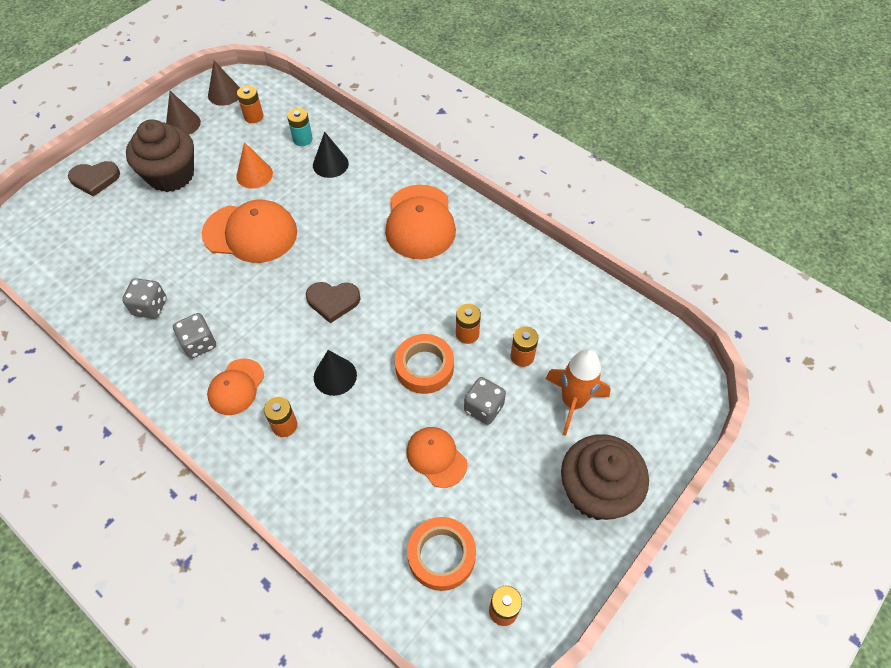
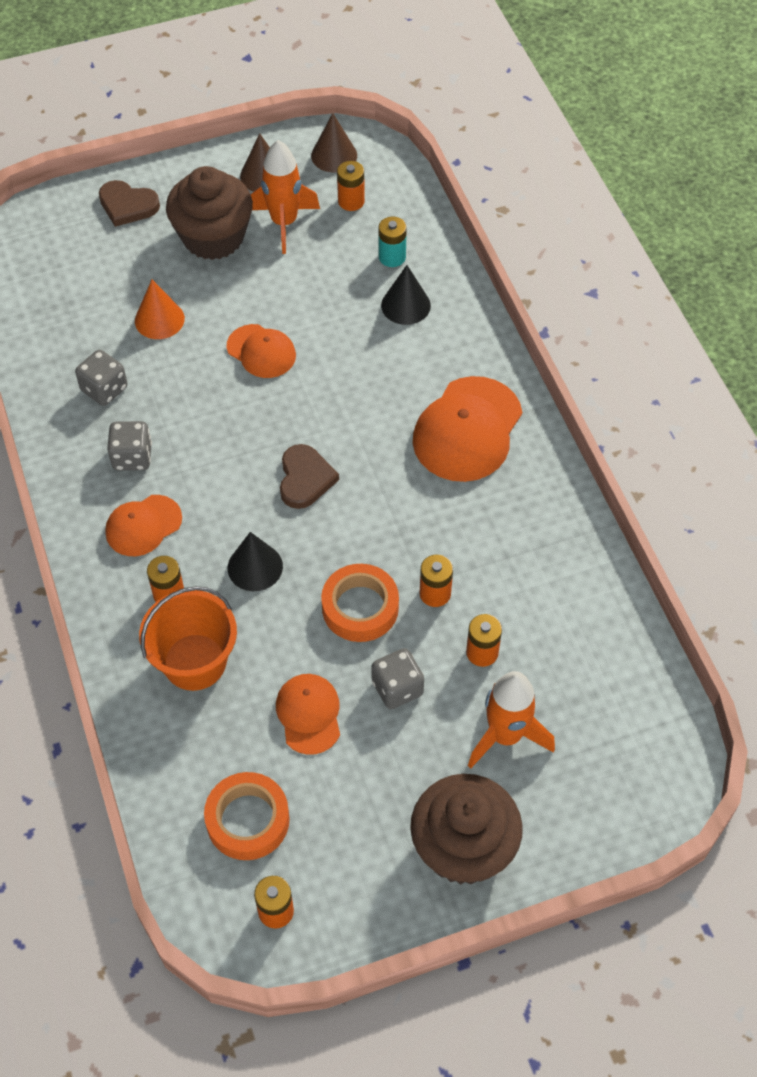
camera: 30 degrees right, 0 degrees up
(216, 147) = (284, 223): none -> orange rocket
(250, 233) = (261, 351): orange cap -> orange cap, size x0.59
(254, 175) = (308, 279): orange cone -> orange cone (159, 319)
(333, 301) = (305, 479): brown heart -> brown heart turned 120 degrees counterclockwise
(333, 463) = (195, 662): none -> orange bucket

